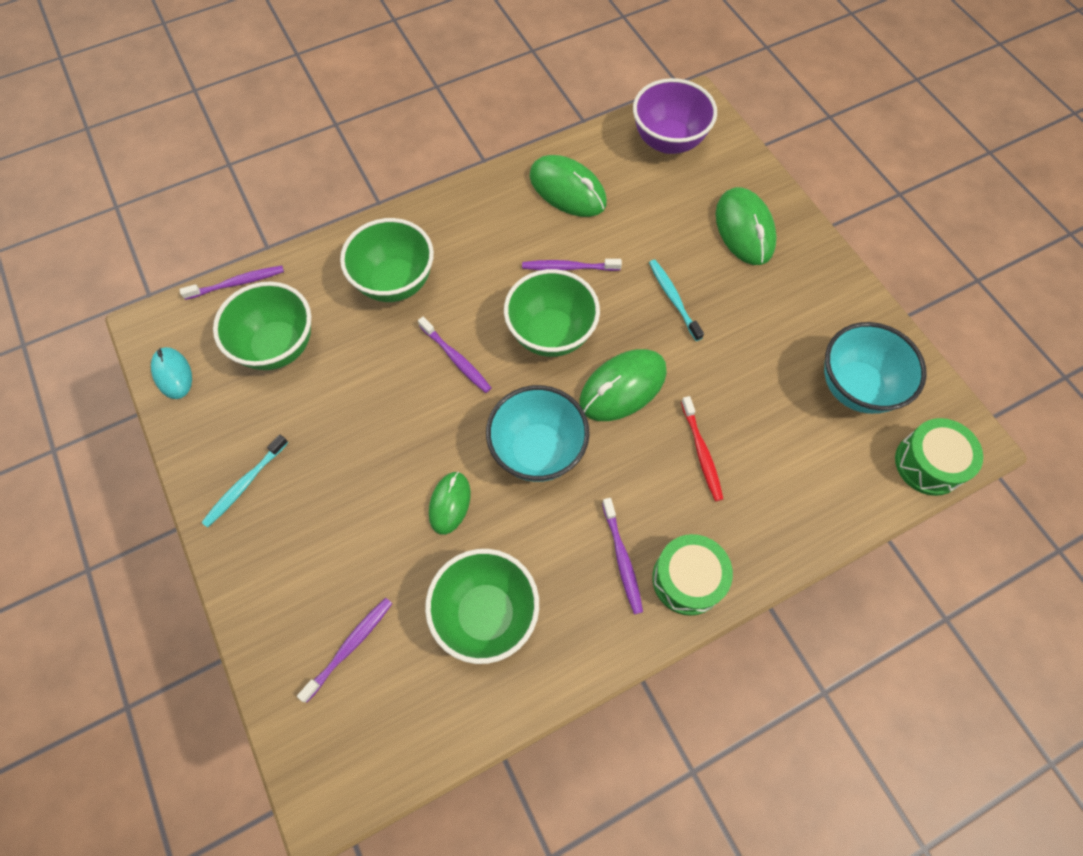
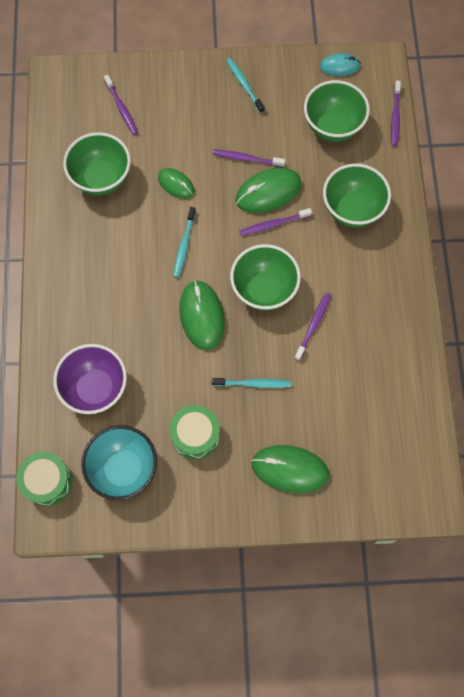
camera: 115 degrees right, 5 degrees up
(537, 451) = (184, 245): turquoise bowl -> turquoise toothbrush
(567, 190) = (385, 357): green mouse -> green mouse (268, 192)
(622, 559) = (92, 262): purple toothbrush -> purple toothbrush (246, 159)
(668, 141) = (403, 458): purple bowl -> purple bowl (95, 388)
(687, 579) = (60, 291): green drum -> green drum (195, 435)
(701, 452) = (132, 341): red toothbrush -> none

